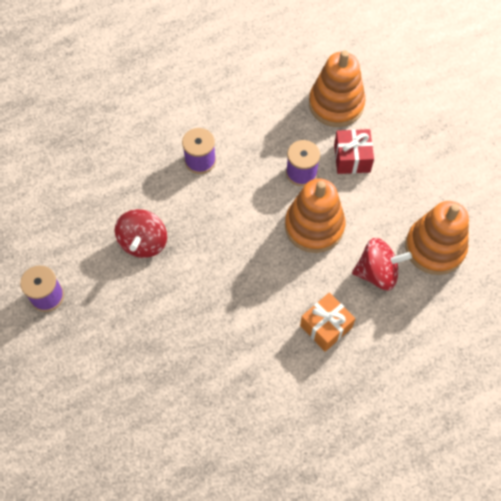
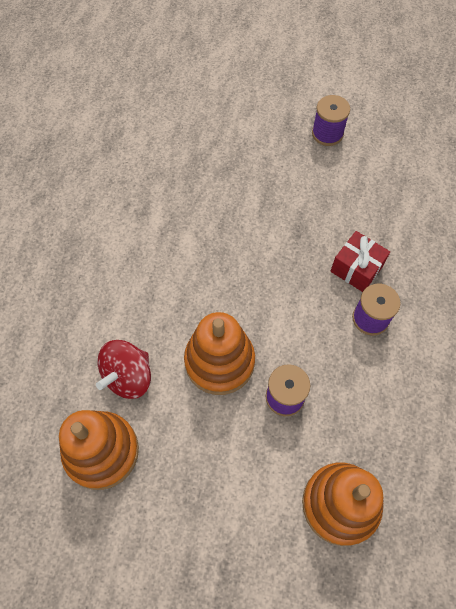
camera: 130 degrees right, 0 degrees up
(143, 242) = (320, 220): red spinning top -> none
(326, 326) = (124, 296): orange gift -> none
(352, 158) = (261, 460): red gift -> red gift (356, 268)

